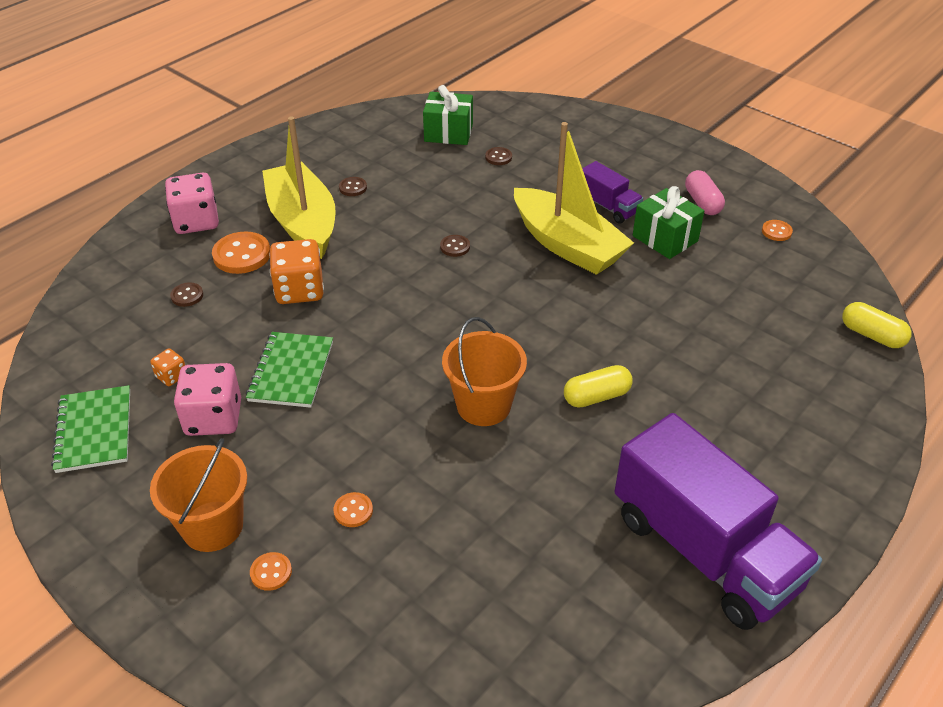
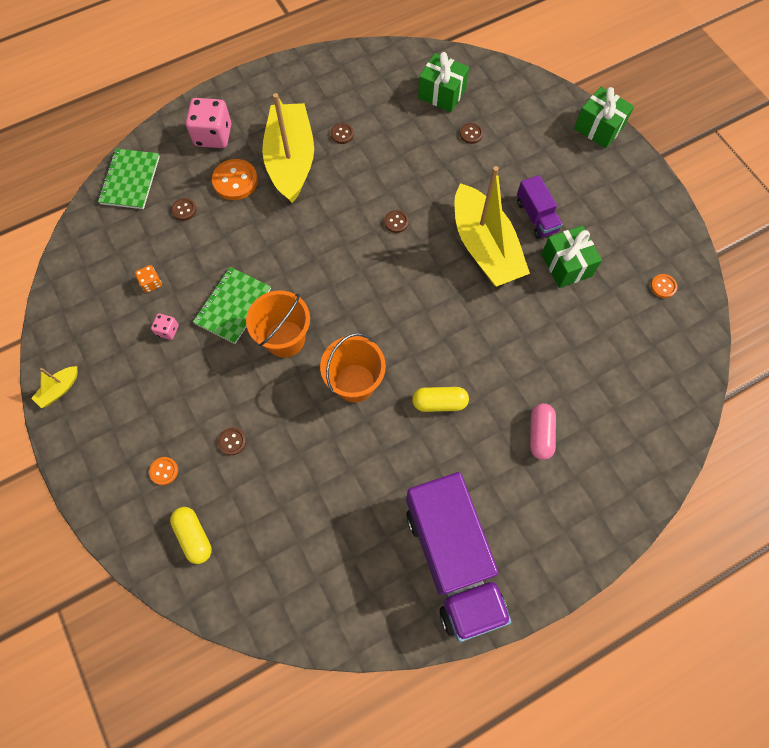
camera: 20 degrees right, 25 degrees up
(80, 523) = (59, 389): none -> yellow boat
(94, 430) = (88, 315): green notebook -> green notebook (130, 180)
(212, 526) = (139, 421): orange bucket -> orange bucket (285, 339)
(213, 418) = (168, 330): pink dice -> pink dice, size x0.49
(299, 290) = (265, 230): orange dice -> none
(353, 511) = (232, 441): orange button -> brown button
(629, 125) = (598, 128): none -> green gift
(702, 202) = (617, 236): pink capsule -> pink capsule (540, 434)
(872, 335) = (682, 417): yellow capsule -> yellow capsule (194, 536)

